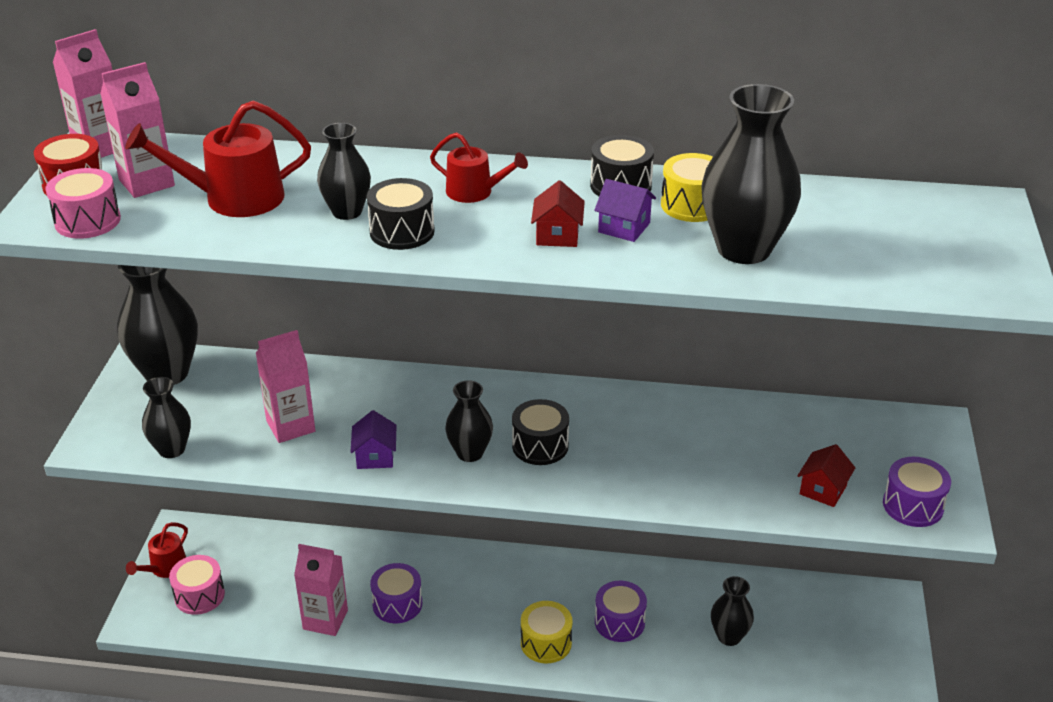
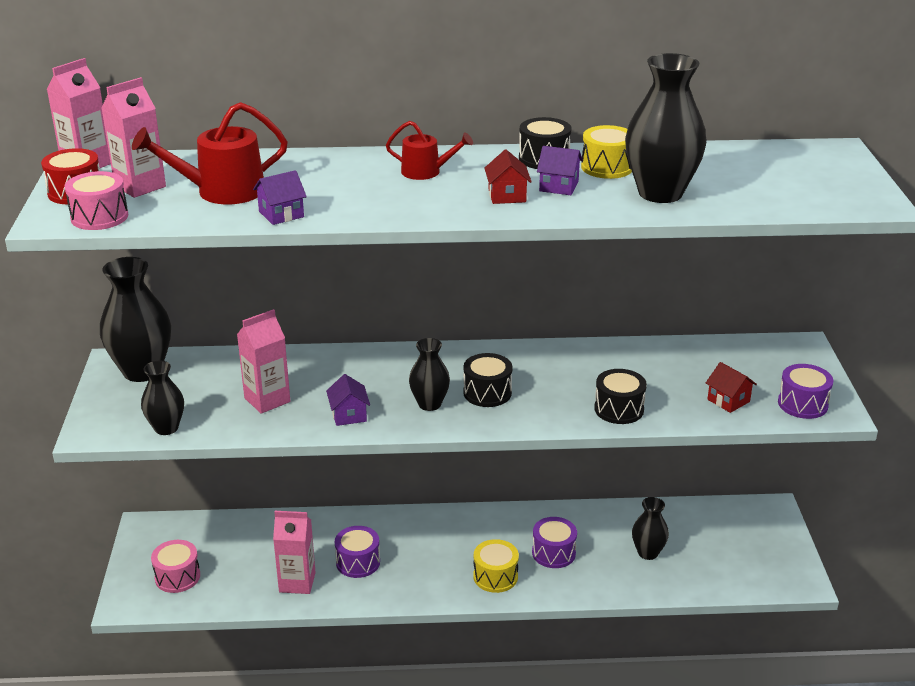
camera: 10 degrees left, 5 degrees down
(165, 568) = (140, 558): red watering can -> none
(288, 236) = (281, 214): none -> purple house
(347, 212) = (324, 193): black vase -> none
(402, 231) = (377, 203): black drum -> black drum (619, 409)
(823, 490) = (728, 400): red house -> red house turned 60 degrees counterclockwise

